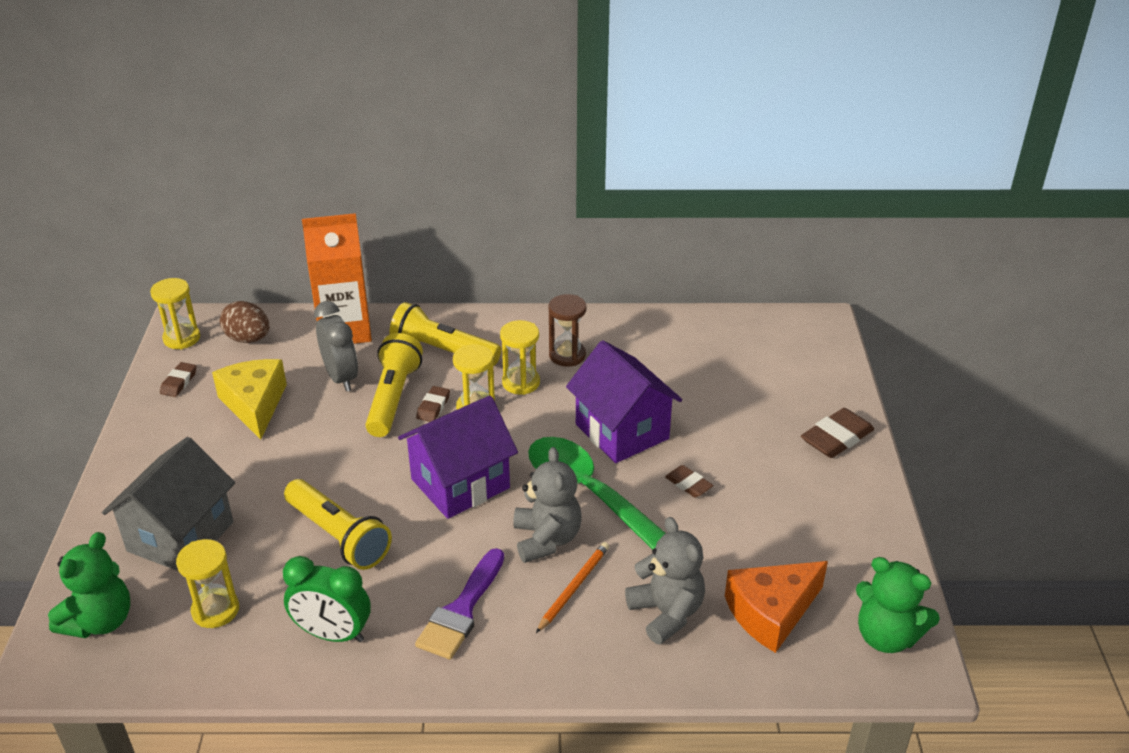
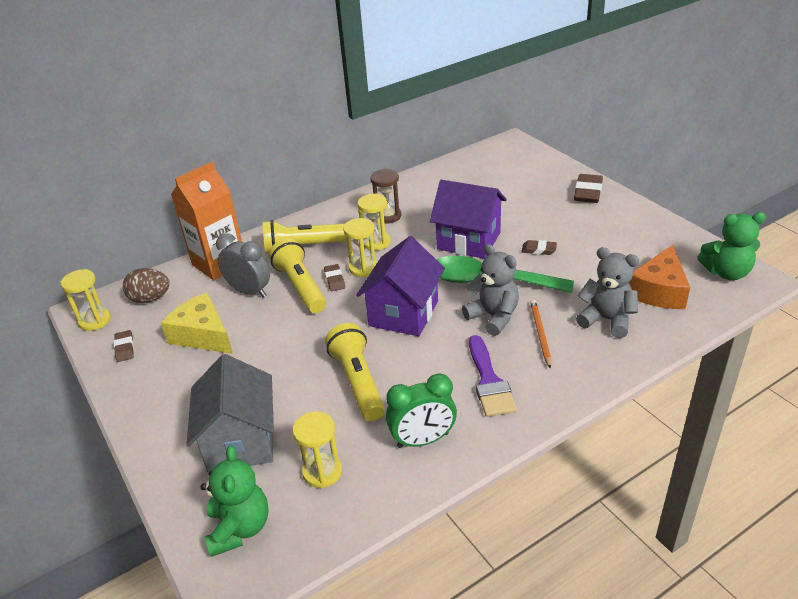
camera: 30 degrees left, 0 degrees up
(338, 536) = (358, 382): yellow flashlight -> yellow flashlight turned 120 degrees counterclockwise

